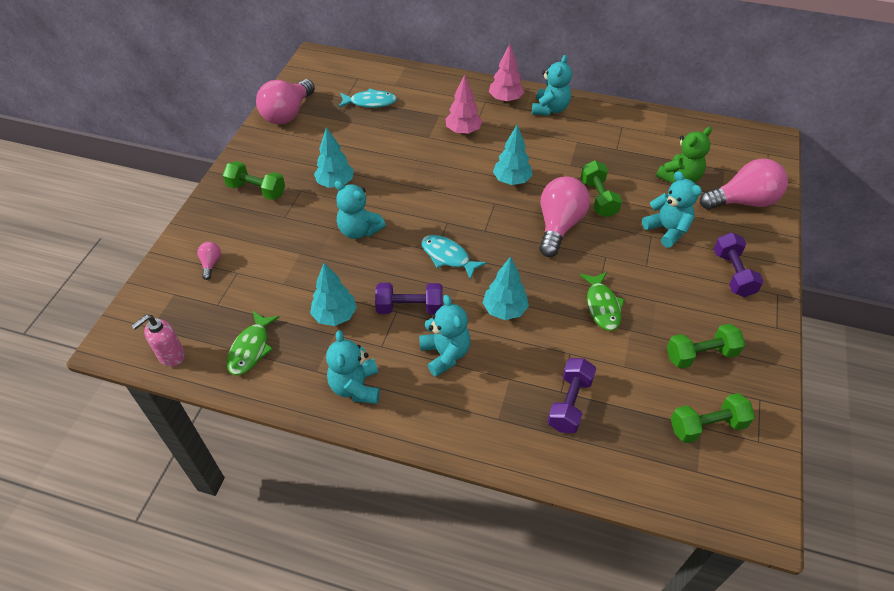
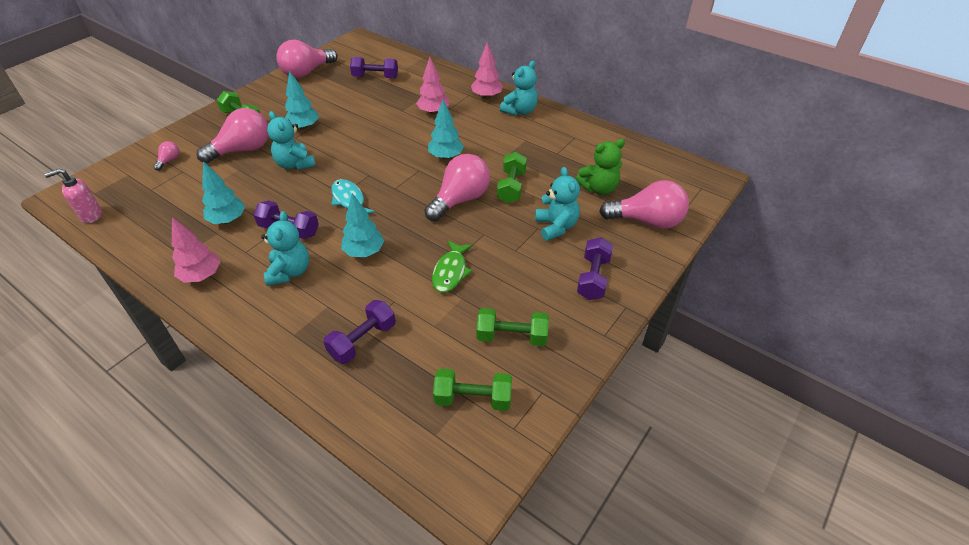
camera: 20 degrees right, 5 degrees down
(251, 349) = (149, 226): green fish -> none
(287, 228) = (243, 150): none -> pink light bulb
(356, 387) = (202, 276): turquoise teddy bear -> pink tree
(370, 102) = (375, 77): turquoise fish -> purple dumbbell

